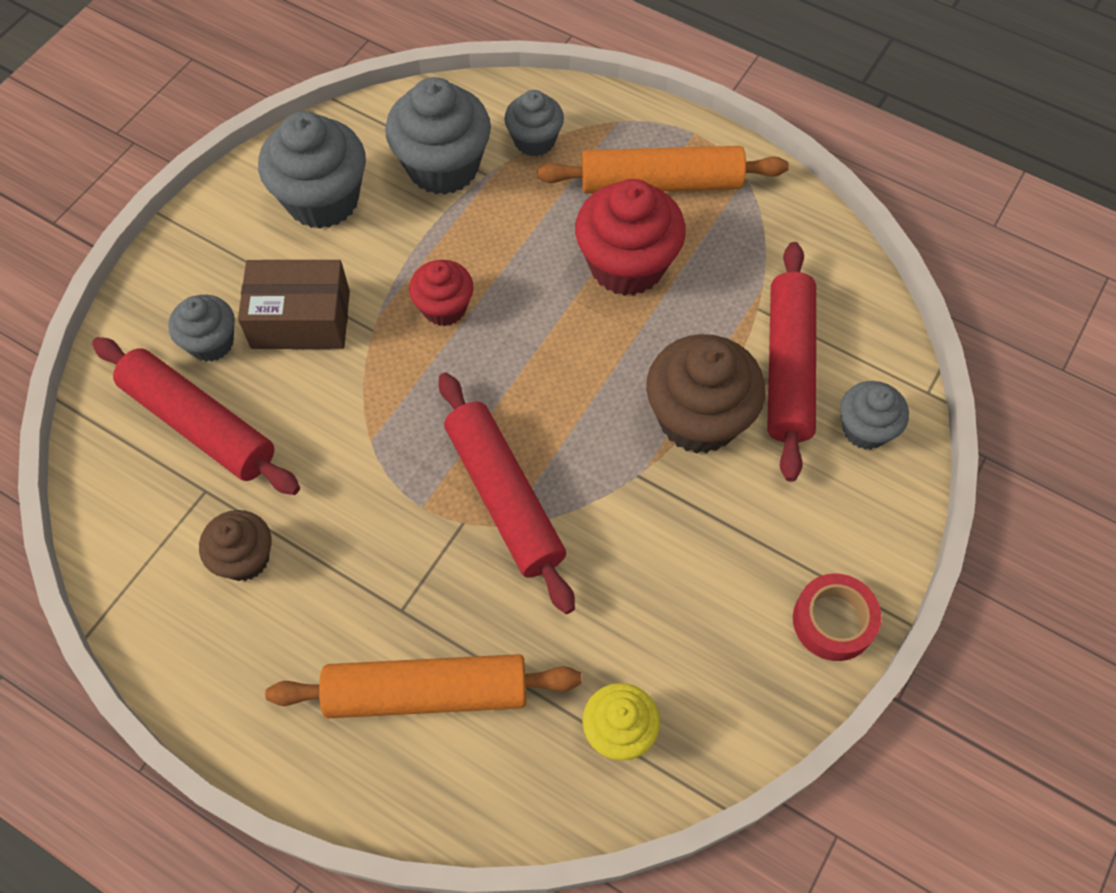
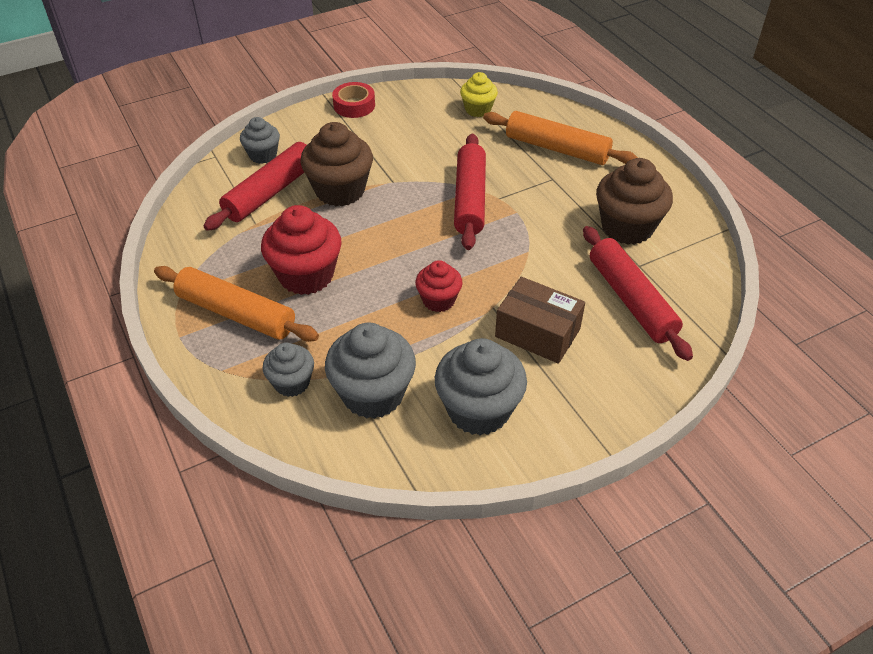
camera: 150 degrees left, 15 degrees down
(211, 342) = (606, 344): grey cupcake -> none
(245, 558) = (627, 227): brown cupcake -> brown cupcake, size x1.72

